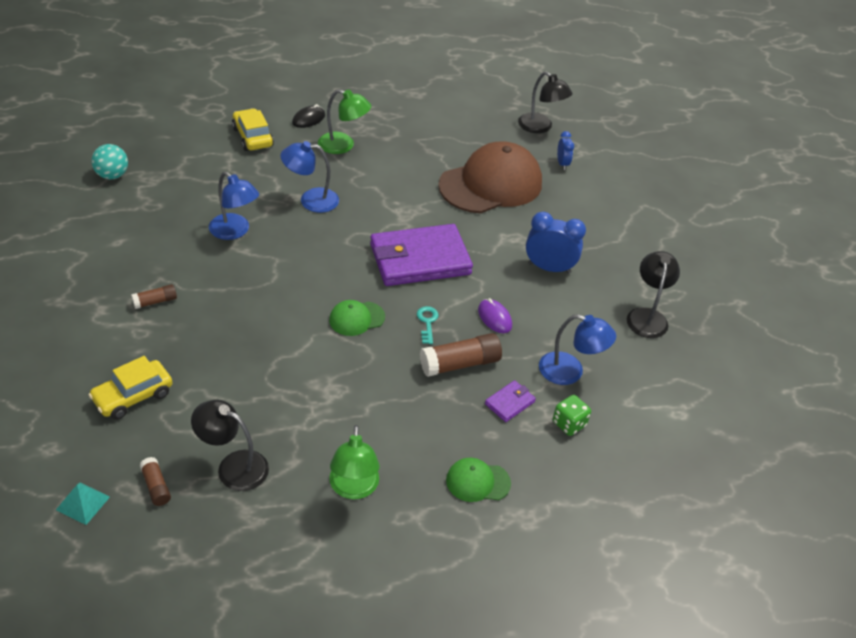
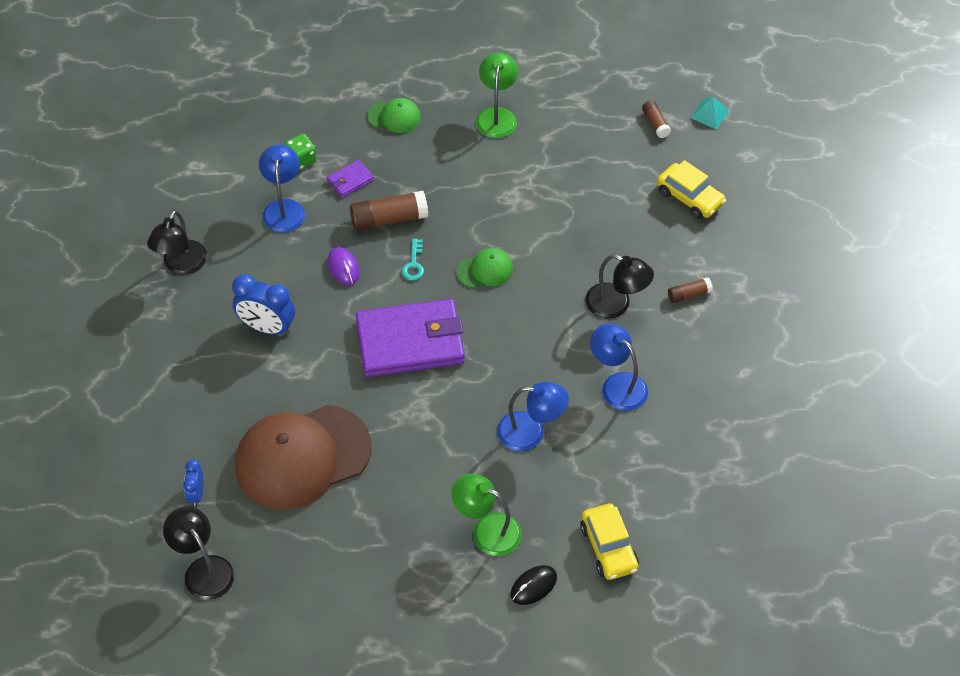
camera: 170 degrees left, 10 degrees up
(112, 175) = (775, 476): turquoise ball -> none
(133, 396) = (690, 198): yellow car -> yellow car turned 75 degrees clockwise
(233, 466) = (595, 136): black lamp -> black lamp (616, 305)
(570, 372) = (284, 208): blue lamp -> blue lamp turned 60 degrees clockwise

